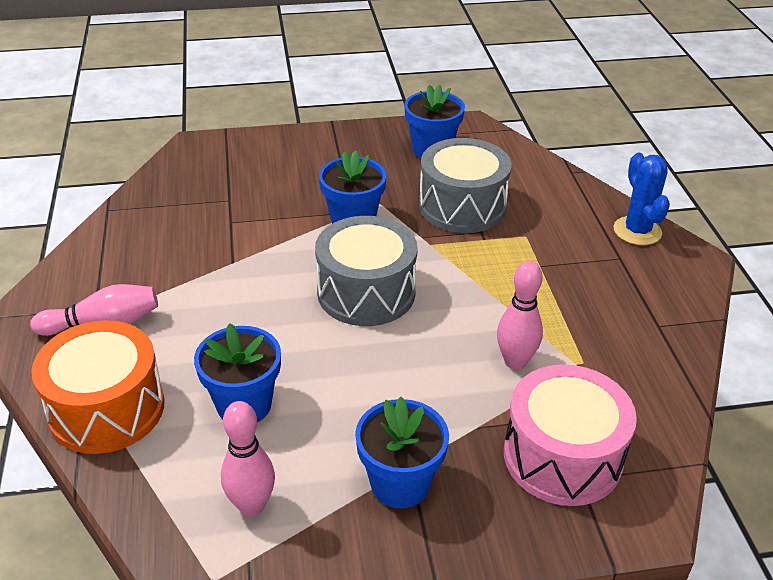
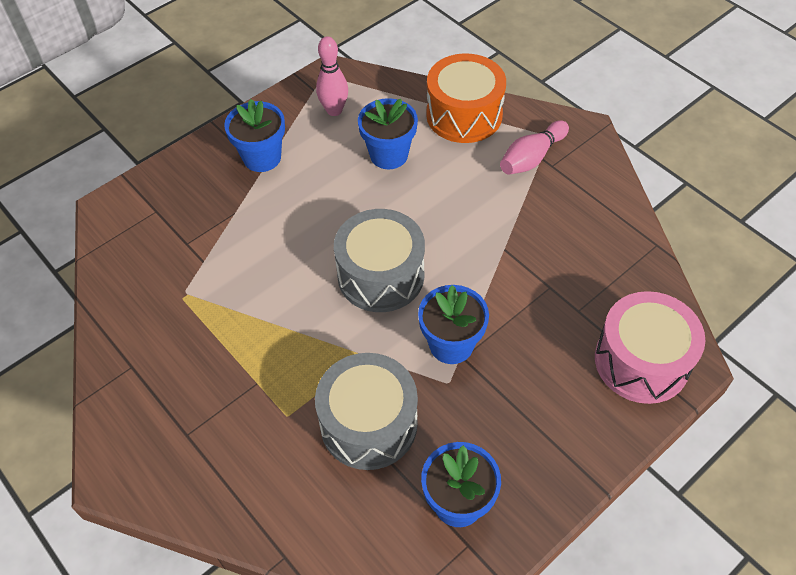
camera: 150 degrees right, 15 degrees up
(515, 361) = (233, 272): pink bowling pin -> none
(562, 456) = (171, 219): pink drum -> pink drum (641, 361)
(637, 231) = (180, 486): blue cactus -> none

